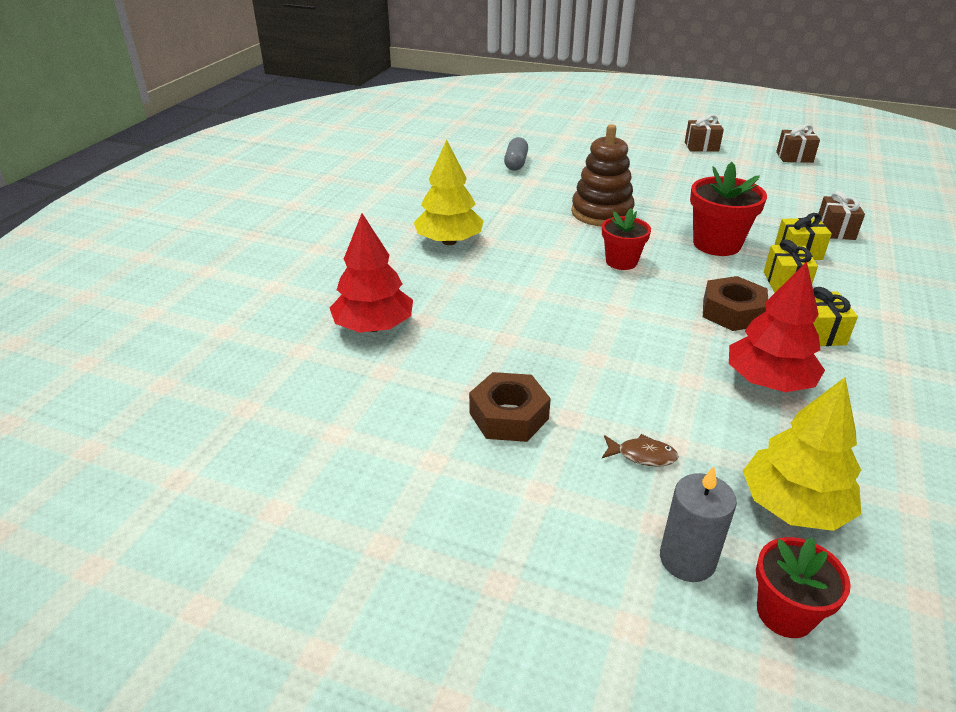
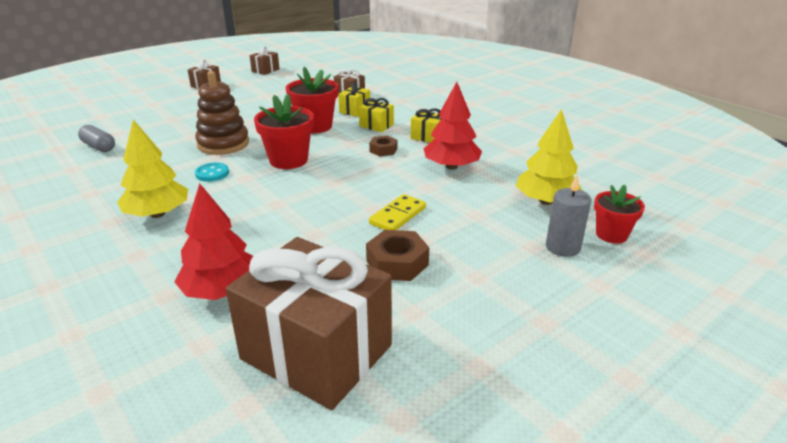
camera: 60 degrees left, 5 degrees down
(331, 418) = (316, 352): none -> brown gift
(542, 234) = (212, 173): none -> turquoise button
(600, 381) = (398, 216): none -> yellow domino
(621, 262) = (288, 160): red flower pot -> red flower pot, size x1.54
(642, 455) = (475, 228): brown fish -> none
(732, 312) = (383, 150): brown nut -> brown nut, size x0.63

